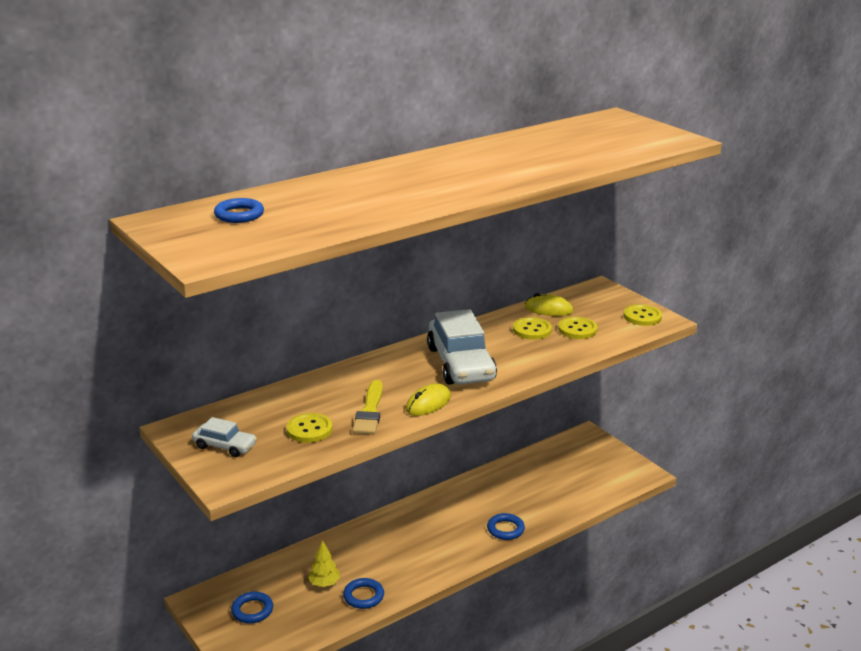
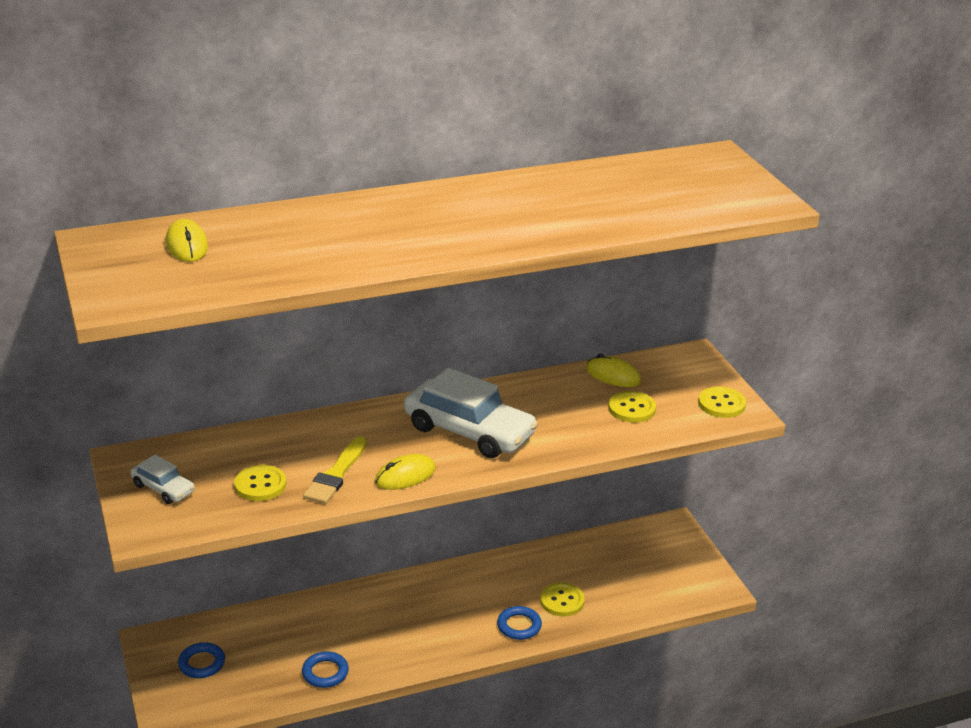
camera: 15 degrees right, 5 degrees up
(239, 215) = (187, 245): blue ring -> yellow mouse
(324, 583) = (290, 649): yellow tree -> none
(460, 364) = (469, 431): white car -> white car turned 60 degrees counterclockwise
(532, 330) = (577, 400): yellow button -> yellow button (562, 601)

